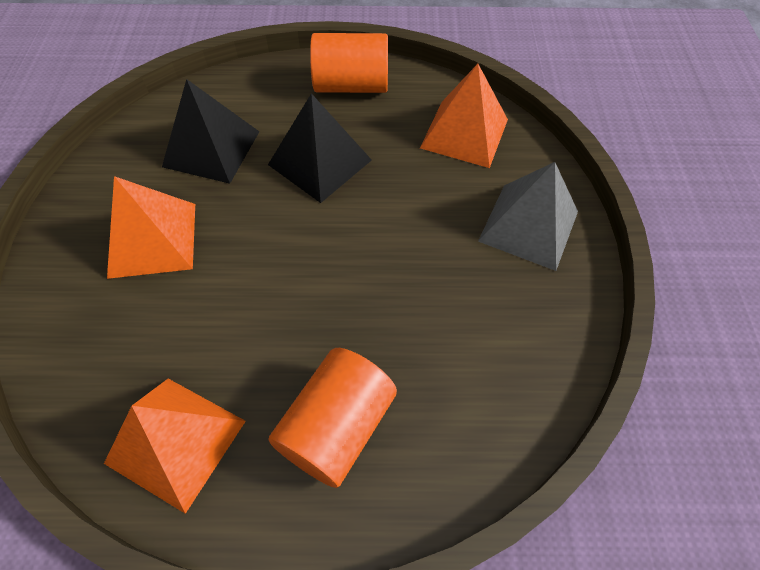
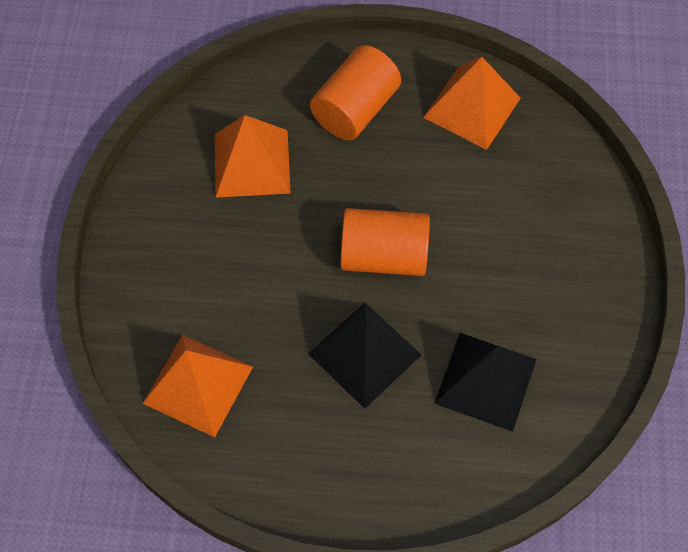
camera: 175 degrees left, 5 degrees up
(153, 239) = (525, 271): orange pyramid -> orange pyramid (251, 163)
(351, 85) = (323, 473): orange cylinder -> orange cylinder (383, 256)
(528, 226) = (162, 263): grey pyramid -> none

